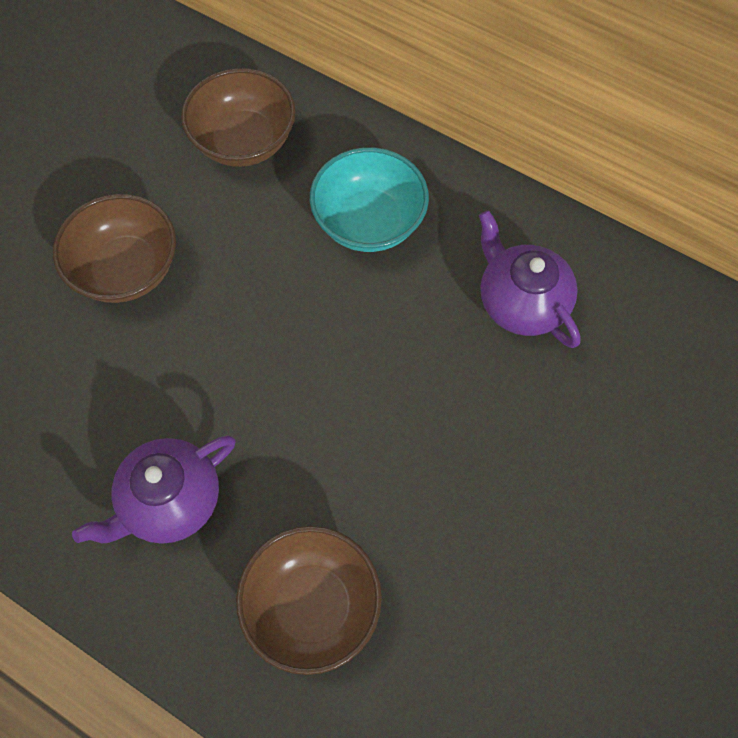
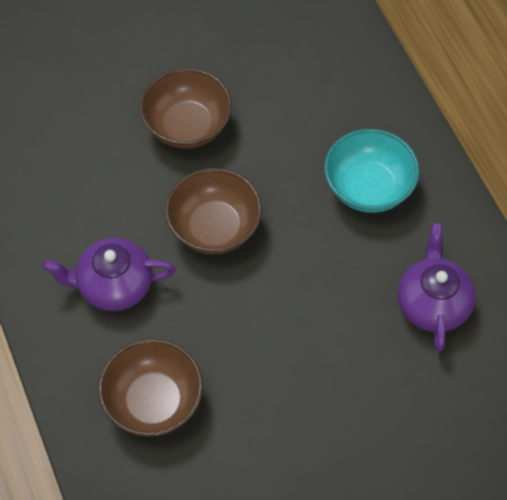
camera: 35 degrees right, 5 degrees down
(244, 141) = (324, 84): brown bowl -> brown bowl (214, 228)

